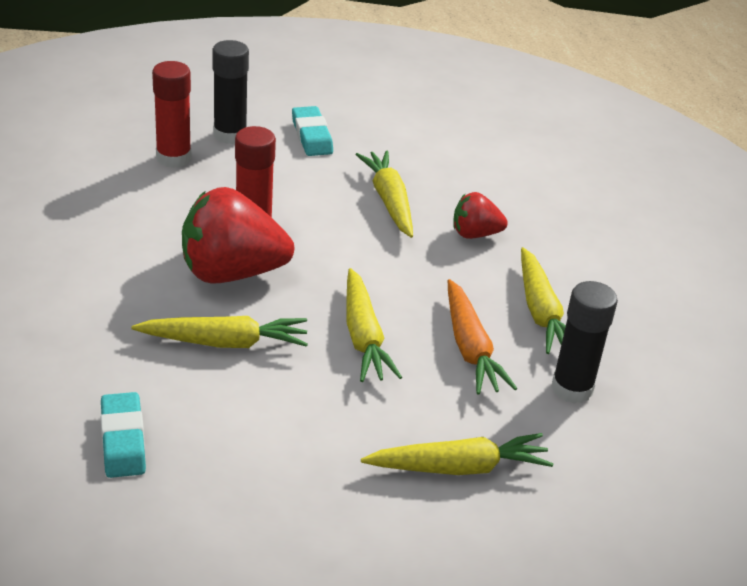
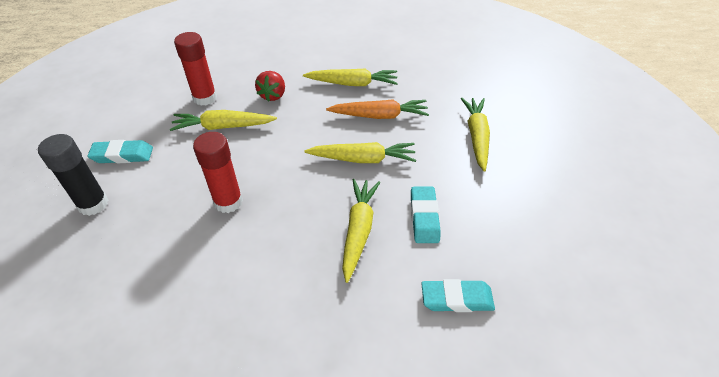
camera: 75 degrees left, 10 degrees up
(173, 158) = (108, 245): red glue stick -> red glue stick (205, 98)
(232, 273) = (280, 220): red strawberry -> none
(260, 405) = (424, 217): none -> turquoise eraser
(572, 388) = (416, 85): black glue stick -> none

